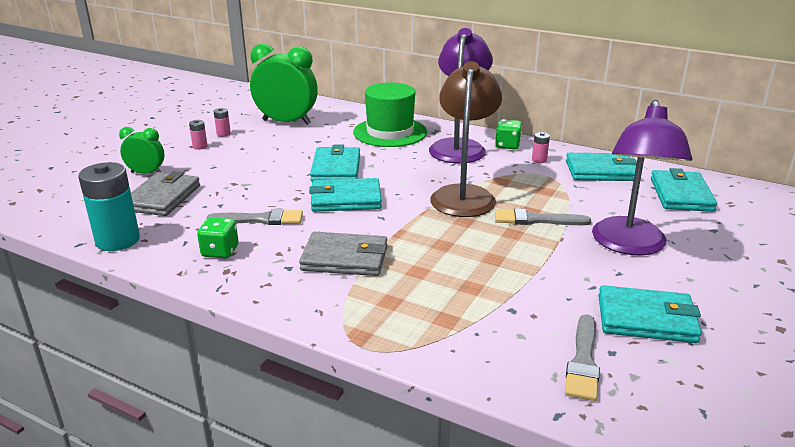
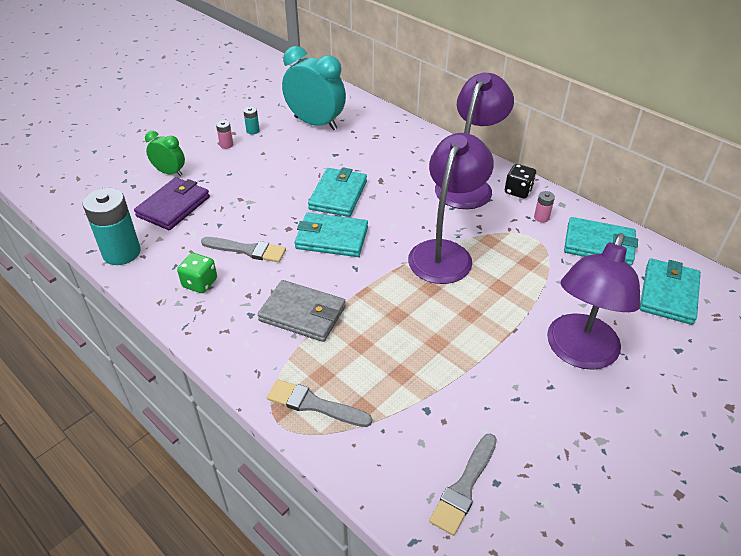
camera: 15 degrees right, 15 degrees up
(162, 198) = (173, 206): grey wallet -> purple wallet
(223, 134) = (253, 131): pink battery -> turquoise battery
(286, 122) = (315, 123): green clock -> turquoise clock
(390, 132) = (408, 153): green hat -> none
(464, 195) = (445, 253): brown lamp -> purple lamp
(507, 145) = (518, 191): green dice -> black dice
(536, 220) = (501, 300): grey brush -> grey brush (315, 404)
(646, 319) = (549, 450): turquoise wallet -> none

